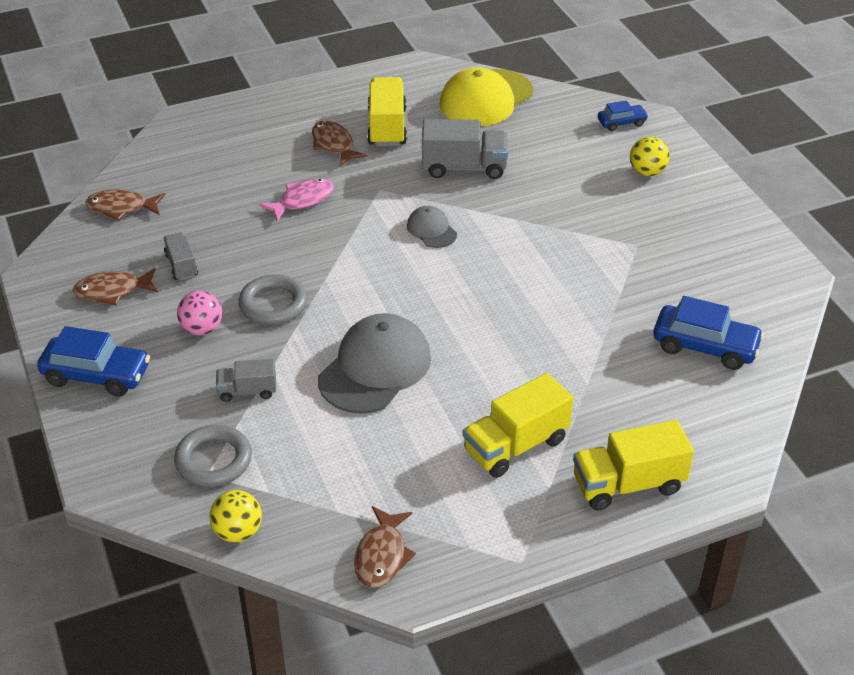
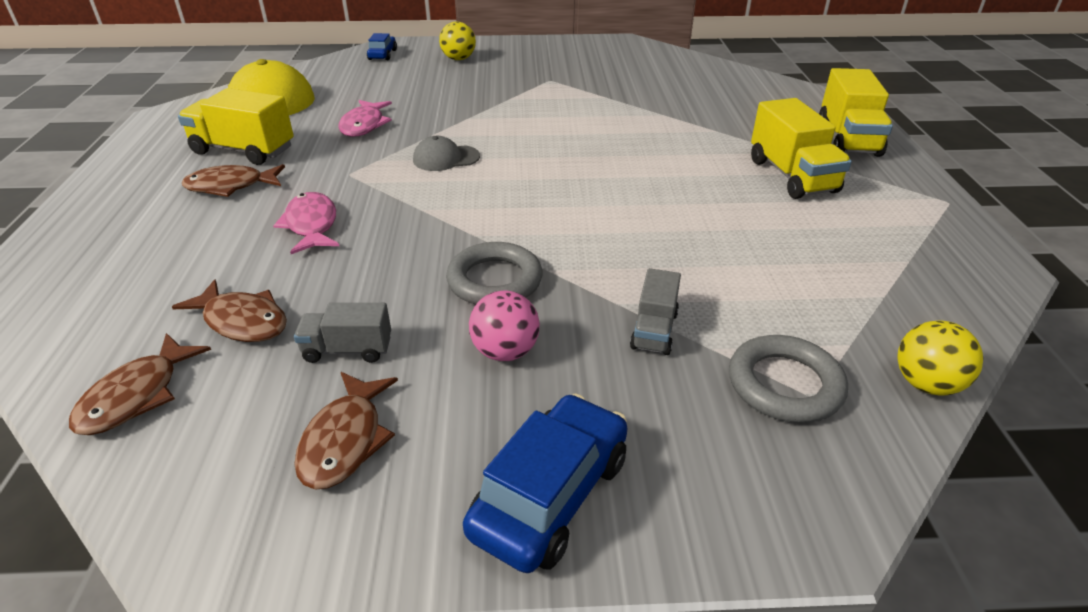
camera: 70 degrees left, 5 degrees down
(375, 368) = (651, 230): grey cap -> none
(382, 555) = (953, 278): brown fish -> brown fish (242, 321)
(464, 167) = (364, 125): grey truck -> pink fish
(705, 346) = (689, 82): blue car -> none

